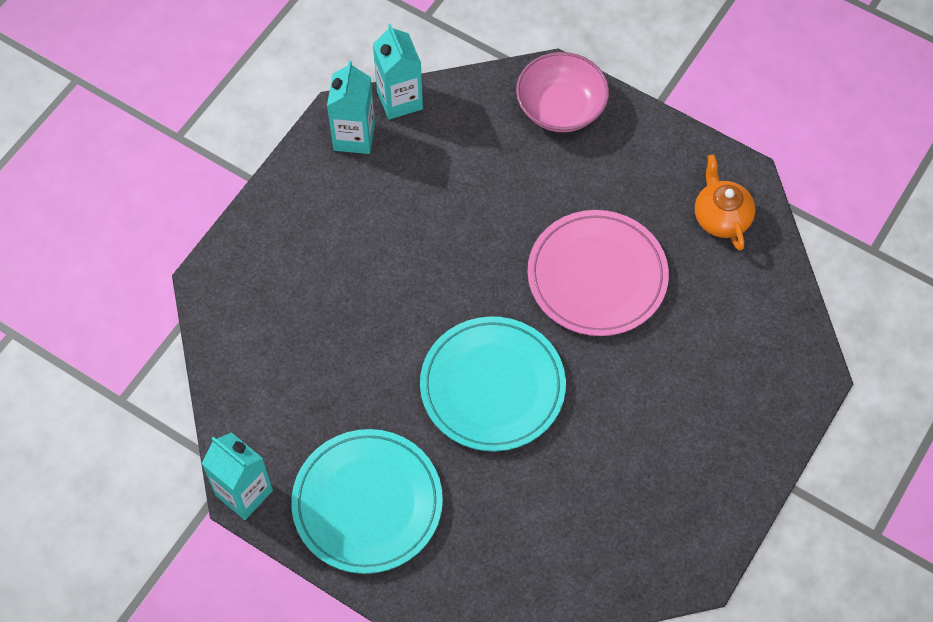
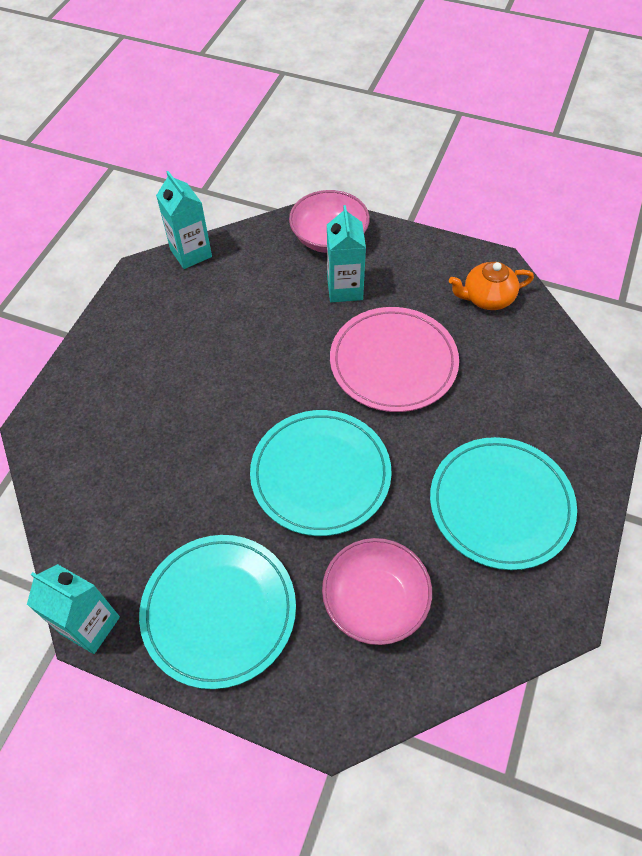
camera: 10 degrees left, 5 degrees down
(354, 137) = (155, 287): turquoise carton -> turquoise carton (344, 289)
(519, 522) = (375, 601): none -> pink bowl
(668, 452) = (500, 505): none -> turquoise plate
(721, 217) = (487, 298): orange teapot -> orange teapot turned 75 degrees counterclockwise

